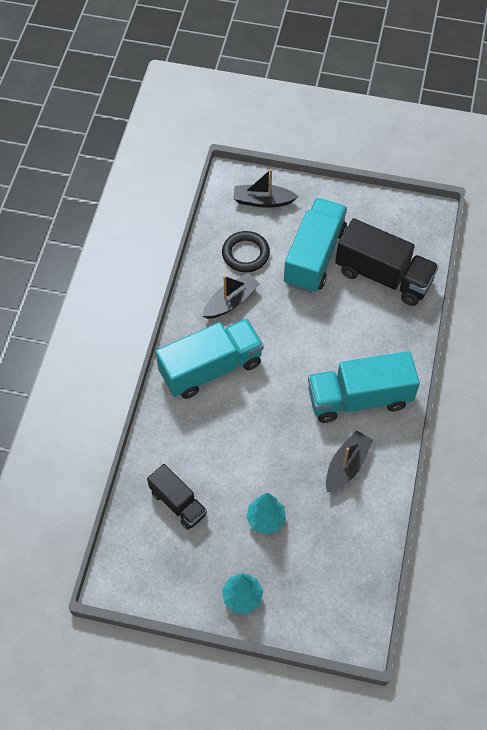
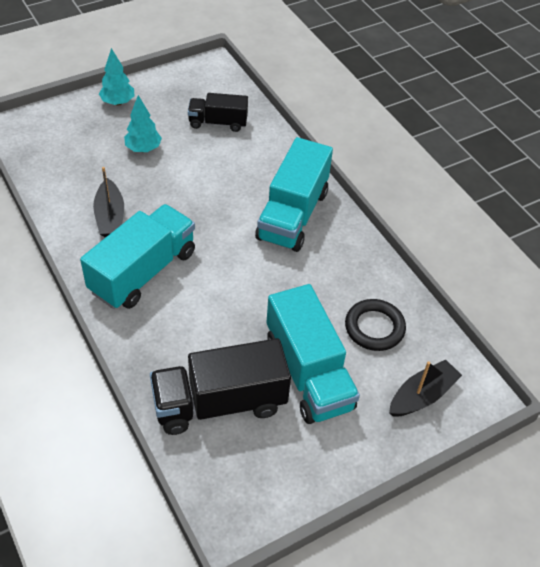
camera: 135 degrees right, 10 degrees down
(231, 301) = (337, 276): black boat -> none

